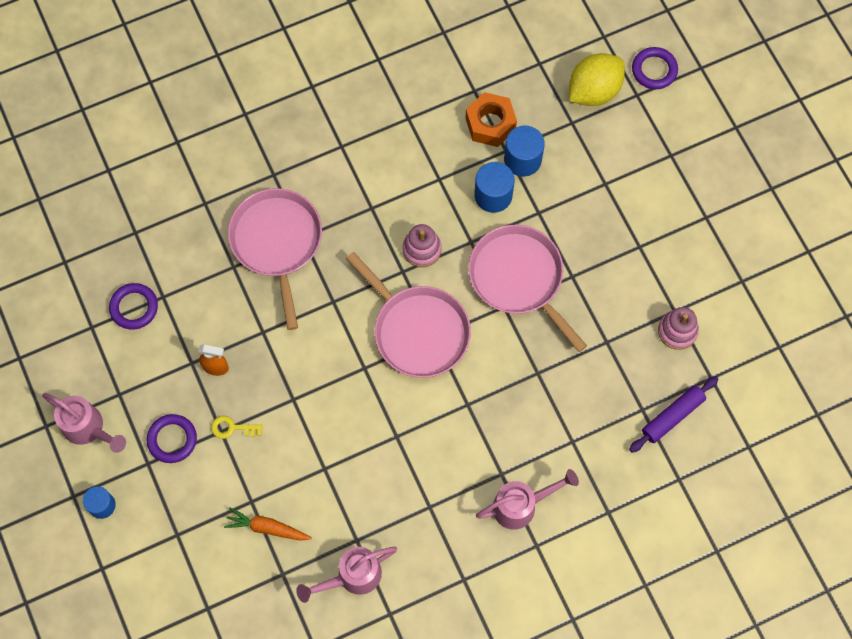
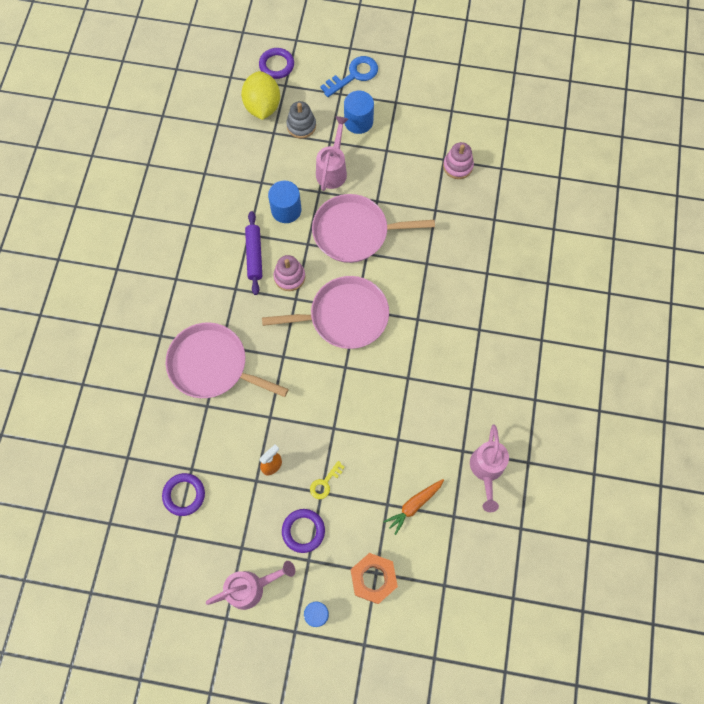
camera: 55 degrees left, 0 degrees up
(490, 124) = (235, 179): orange nut -> orange nut (373, 579)
(522, 159) = (275, 177): blue cylinder -> blue cylinder (358, 121)
(522, 505) = (509, 331): pink watering can -> pink watering can (333, 169)
(601, 143) = (301, 126): none -> grey stacking toy
(672, 416) = (511, 205): purple rolling pin -> purple rolling pin (254, 255)
(705, 153) = (354, 75): none -> blue key

